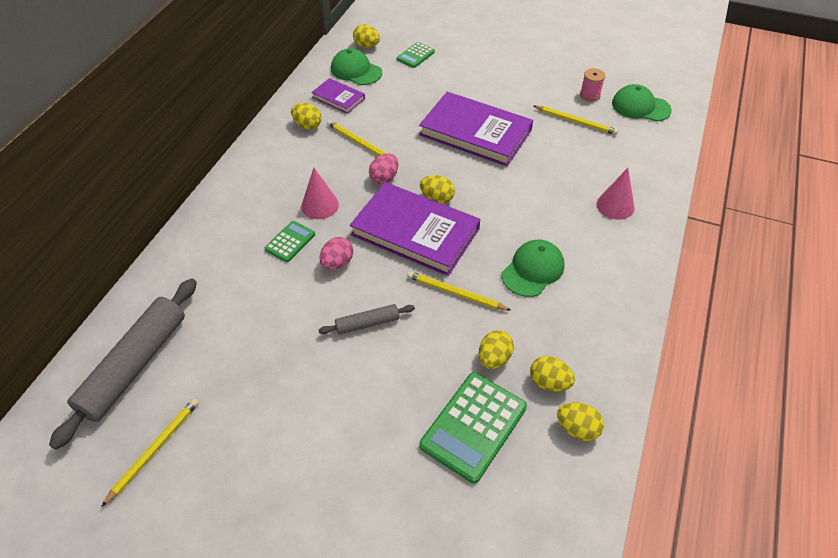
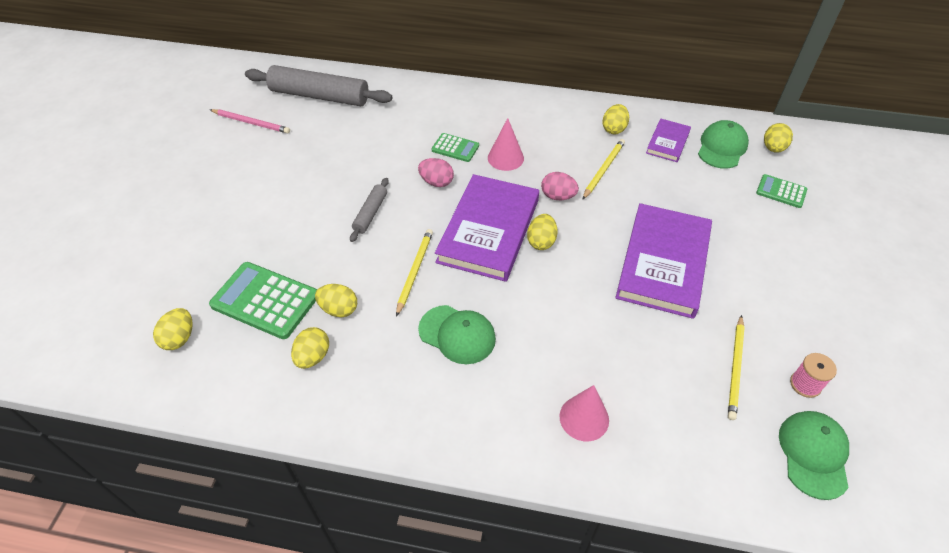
camera: 80 degrees right, 0 degrees up
(155, 449) = (251, 123): yellow pencil -> pink pencil
(367, 323) = (370, 213): grey rolling pin -> grey rolling pin turned 45 degrees clockwise
(577, 428) = (261, 383): yellow egg -> yellow egg (179, 338)

